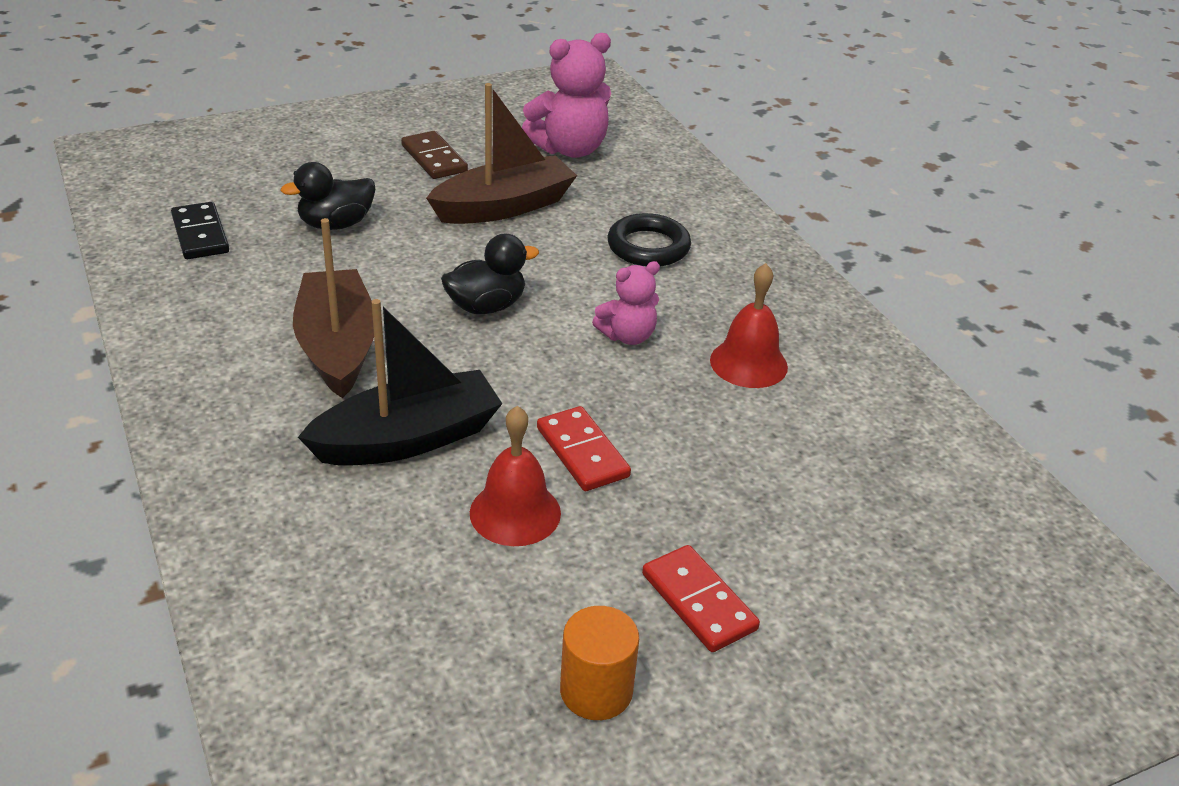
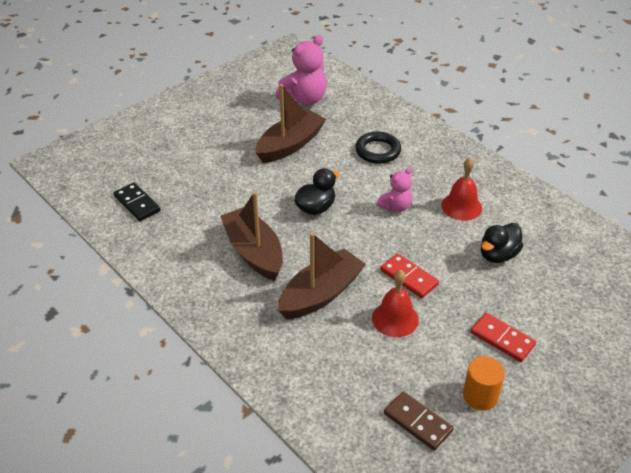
camera: 15 degrees left, 5 degrees up
(336, 224) = (207, 178): black duck -> black duck (498, 255)
(408, 439) = (321, 294): black boat -> brown boat
(434, 158) = (235, 123): brown domino -> brown domino (418, 422)

